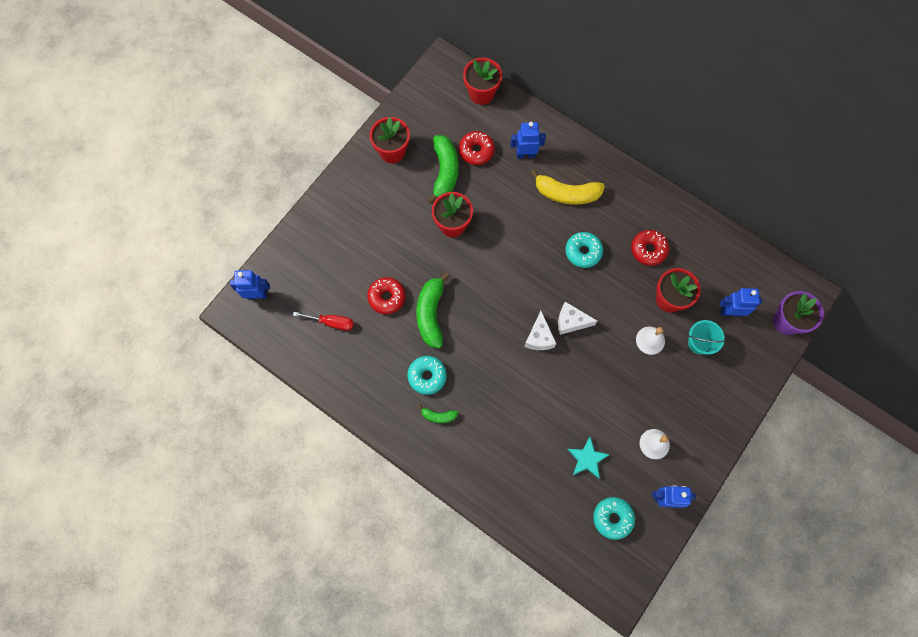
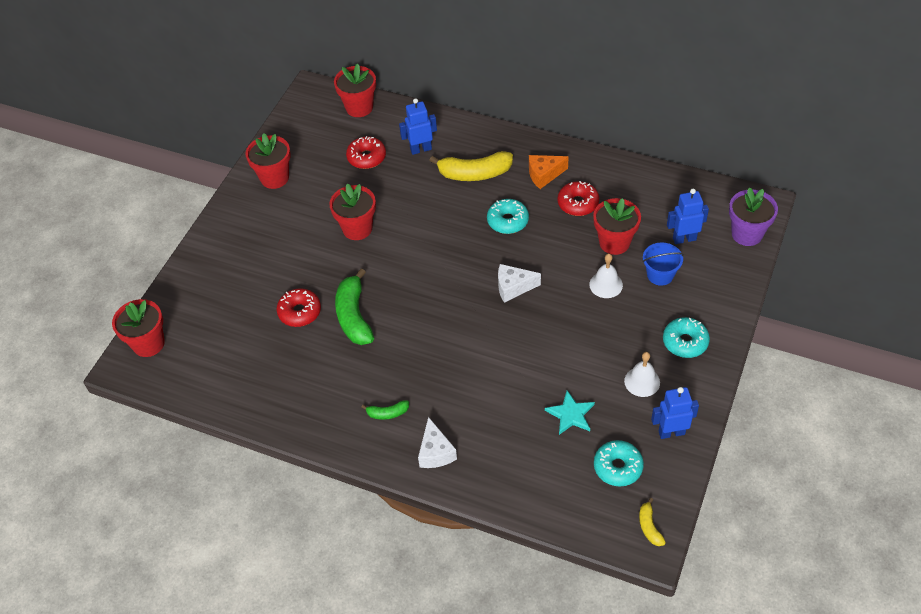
camera: 10 degrees left, 20 degrees down
(257, 295) = (148, 343): blue robot -> red flower pot
(332, 322) = (241, 350): red screwdriver -> none
(427, 376) = (364, 377): turquoise donut -> turquoise donut (685, 342)
(445, 171) = (337, 183): green banana -> none
(539, 337) = (482, 310): white cheese -> white cheese (435, 452)
(623, 579) = (649, 527): none -> yellow banana
(627, 211) = (544, 175): none -> orange cheese
(699, 343) = (660, 275): turquoise bucket -> blue bucket

